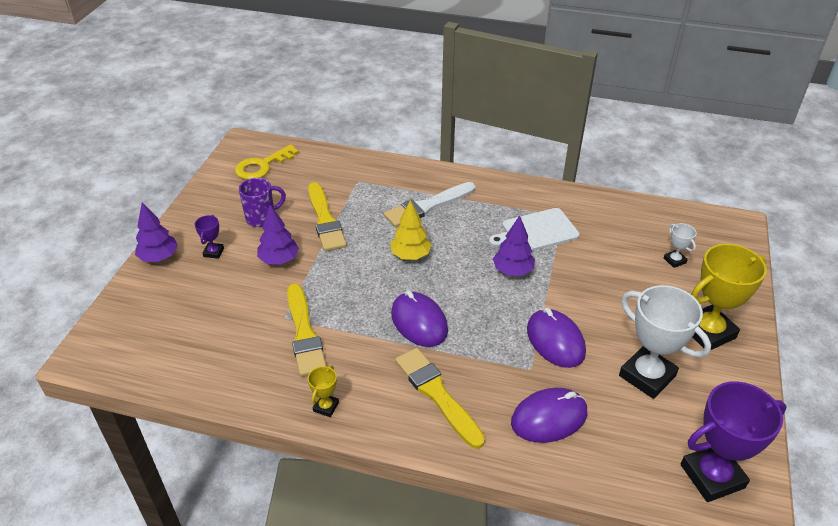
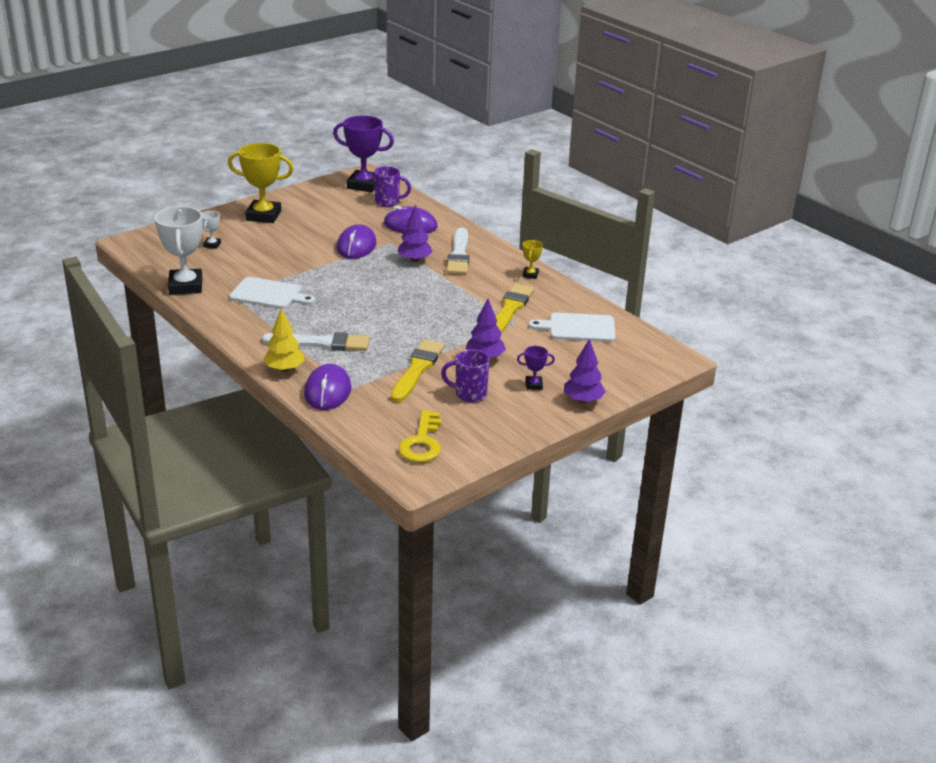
camera: 145 degrees left, 10 degrees down
(213, 252) = (533, 385): purple trophy -> purple trophy turned 45 degrees clockwise
(214, 345) = (578, 328): none -> white cutting board
(262, 166) = (422, 442): yellow key -> yellow key turned 105 degrees clockwise
(326, 407) = (530, 275): yellow trophy -> yellow trophy turned 45 degrees counterclockwise
(410, 255) = (382, 319): yellow tree -> yellow tree (284, 369)
(419, 322) = (426, 285): purple mouse -> purple mouse (327, 391)
(437, 394) = (459, 255): yellow brush -> white brush
(512, 271) = (325, 283): purple tree -> purple tree (414, 260)
(634, 454) = (388, 202): none -> purple mug
(647, 376) = (331, 217): white trophy -> white trophy (185, 286)

